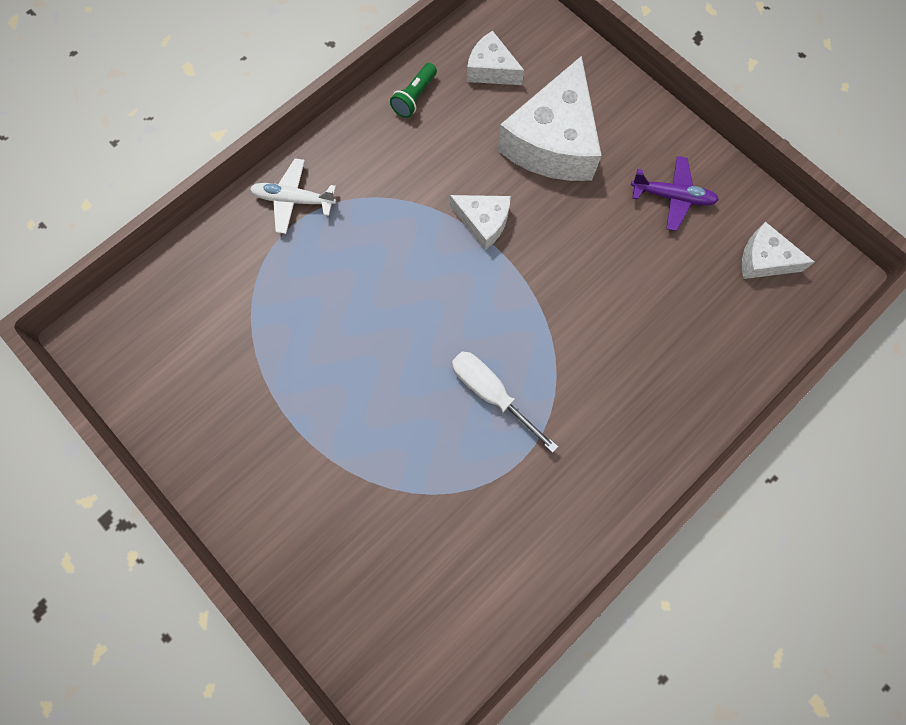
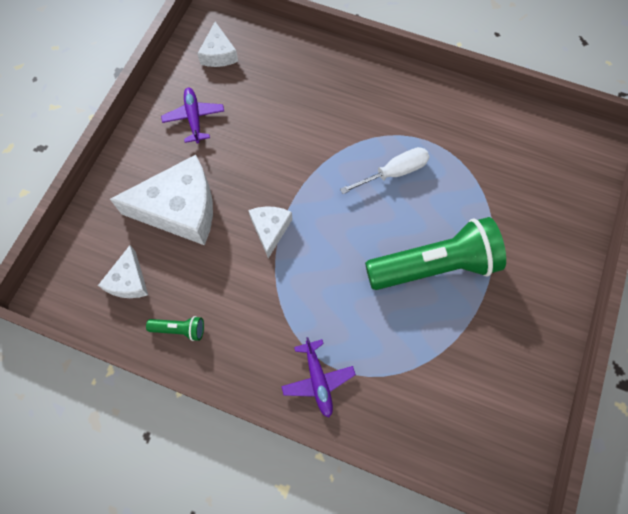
camera: 115 degrees left, 5 degrees down
(294, 200) = (318, 380): white plane -> purple plane
(349, 379) = (435, 266): none -> green flashlight
(491, 394) = (393, 173): white screwdriver -> white screwdriver turned 135 degrees counterclockwise

